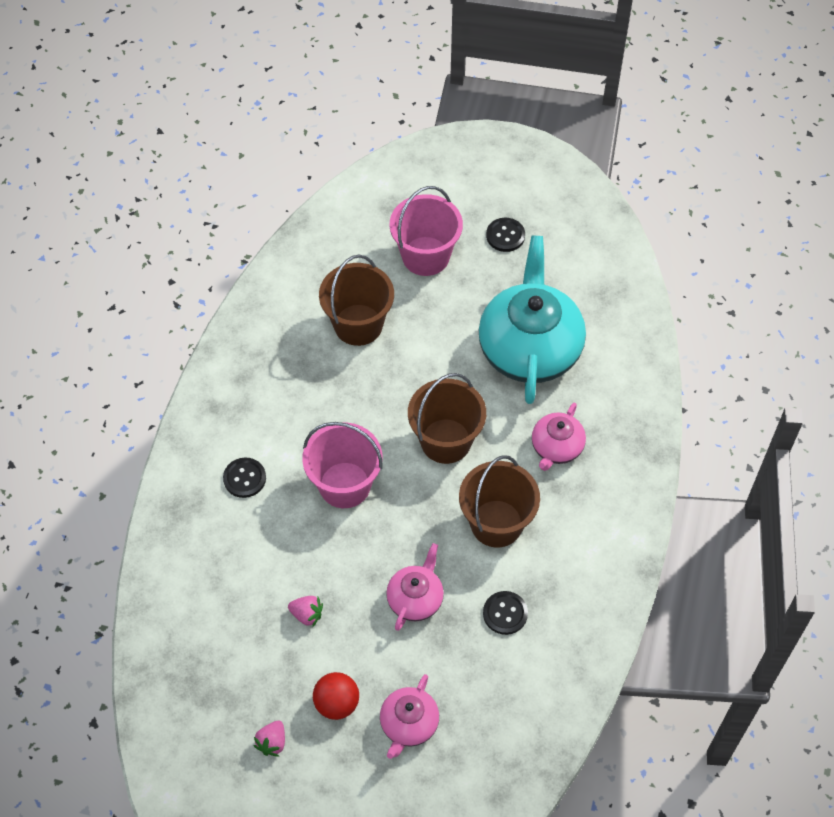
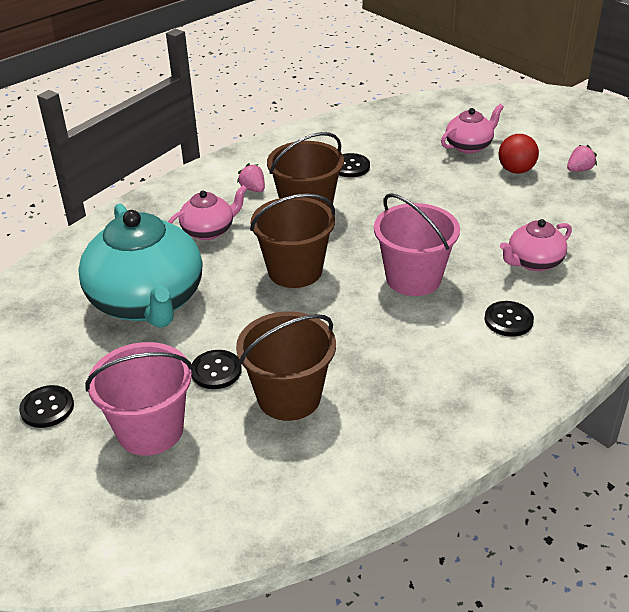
camera: 145 degrees left, 20 degrees down
(307, 614) = (508, 217): pink strawberry -> pink strawberry (253, 189)
(415, 599) = (411, 195): pink teapot -> pink teapot (533, 262)
(424, 318) = (216, 371): none -> black button
(530, 348) = (147, 301): turquoise teapot -> turquoise teapot turned 60 degrees counterclockwise

